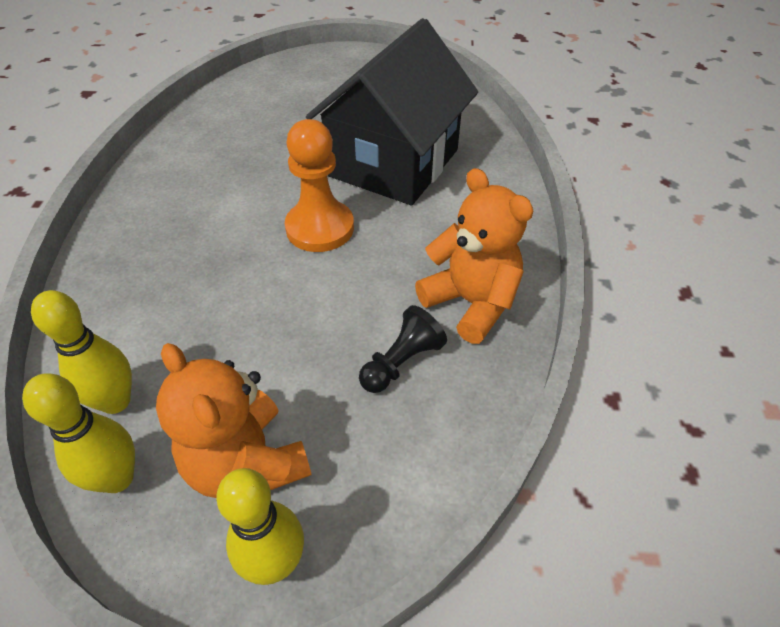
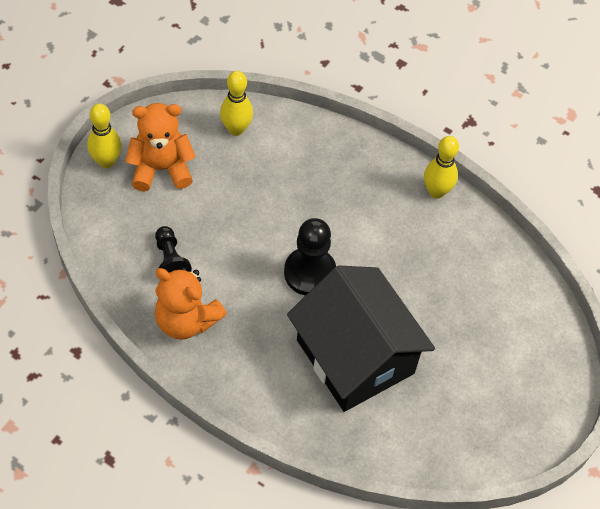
camera: 115 degrees right, 10 degrees up
(117, 478) = (189, 119): yellow bowling pin -> yellow bowling pin (436, 191)
(320, 228) = (309, 273): orange pawn -> black pawn
(471, 303) = (186, 320): orange teddy bear -> orange teddy bear turned 45 degrees clockwise

